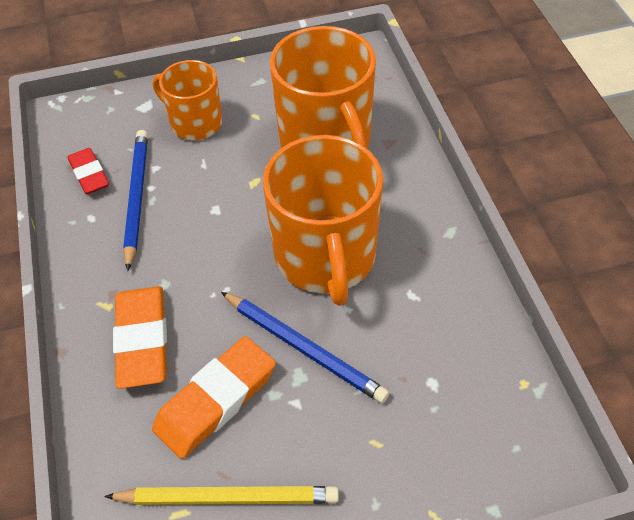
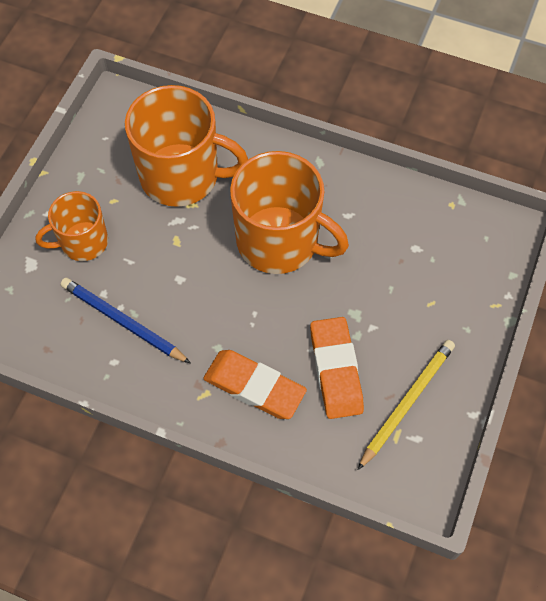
camera: 55 degrees left, 10 degrees up
(89, 174) = (68, 340): red eraser -> none
(304, 348) = (337, 298): blue pencil -> none

